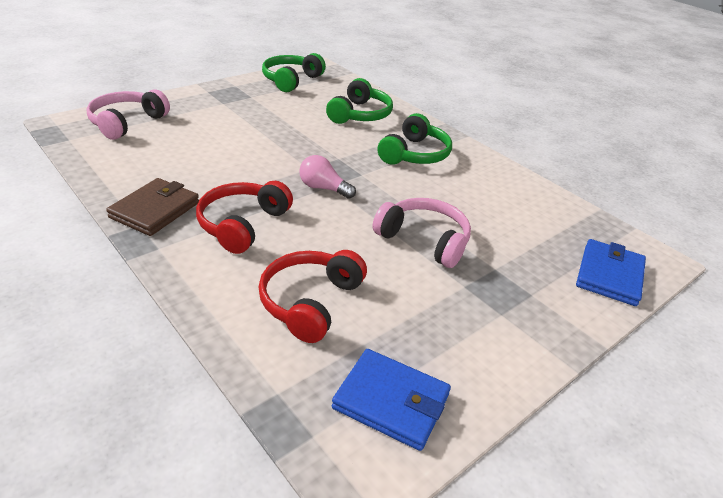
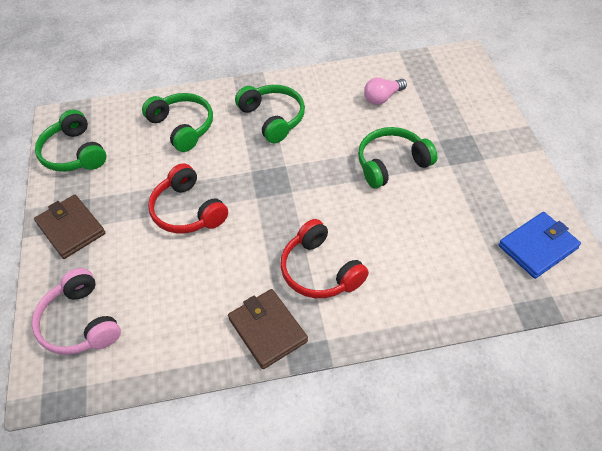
camera: 55 degrees left, 15 degrees up
(216, 97) = (71, 228): none -> brown wallet
(310, 302) = (433, 257): red headphones -> red headphones (187, 211)
(323, 188) = (293, 198): pink light bulb -> pink light bulb (382, 98)
(424, 240) = (391, 163): pink headphones -> green headphones
(609, 275) = (468, 87): blue wallet -> none

